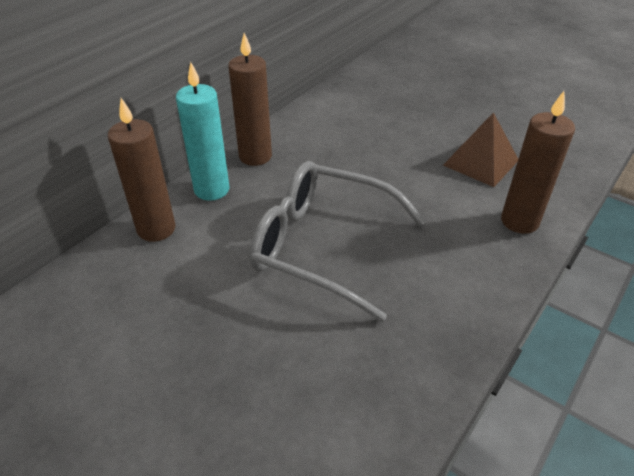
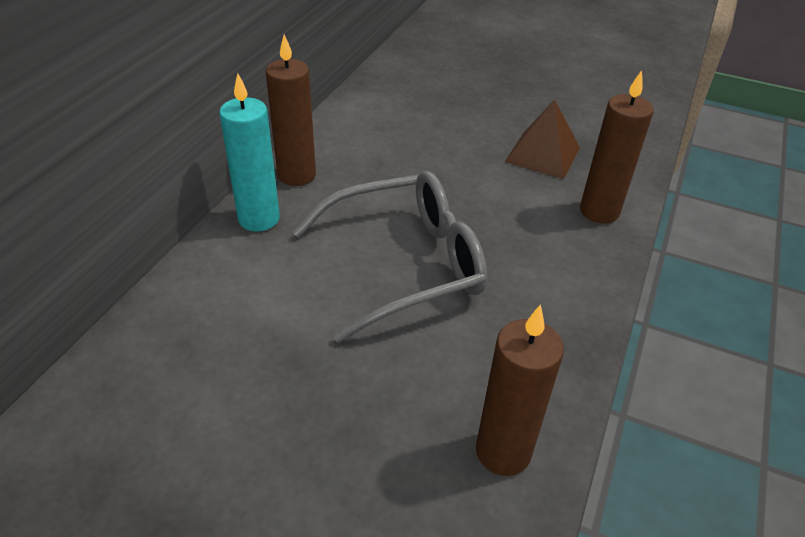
camera: 15 degrees left, 0 degrees up
(156, 229) = (209, 272): brown candle -> brown candle (503, 452)
(323, 246) = (405, 264): grey glasses -> grey glasses turned 150 degrees clockwise

